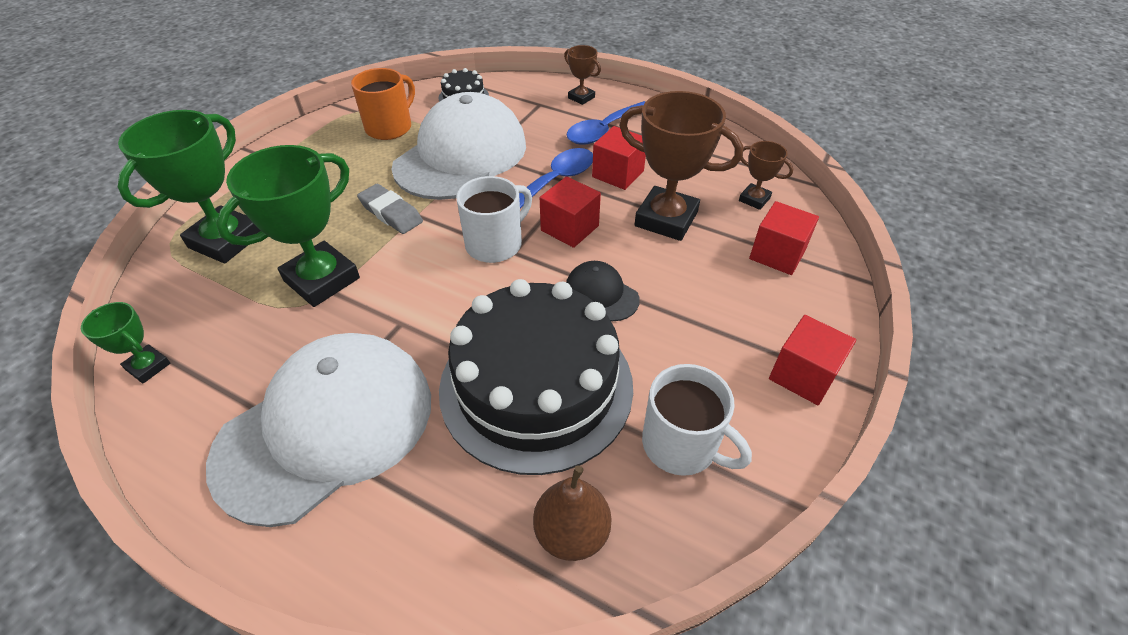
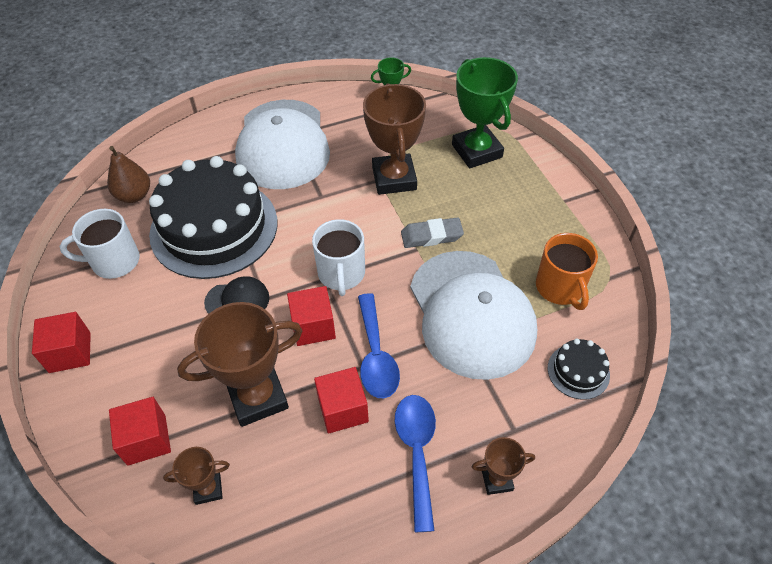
camera: 130 degrees right, 5 degrees up
(322, 279) = (394, 178): green trophy -> brown trophy

